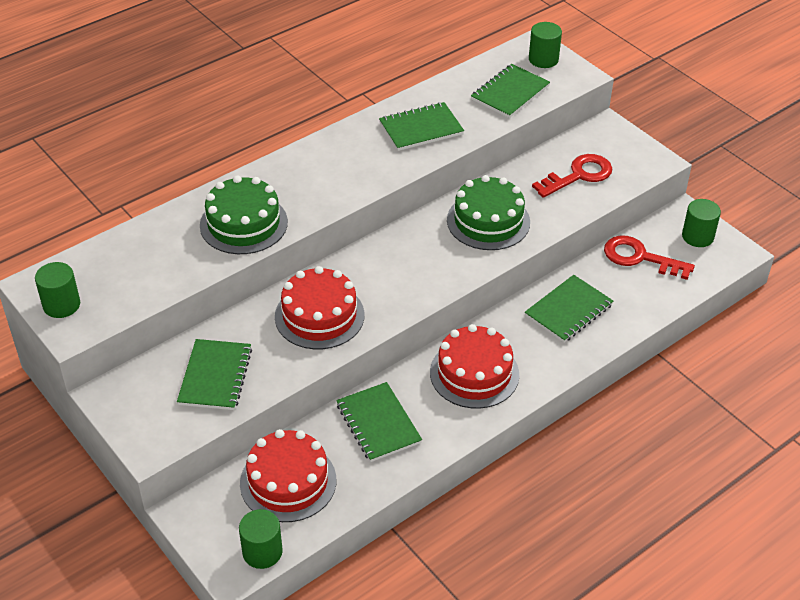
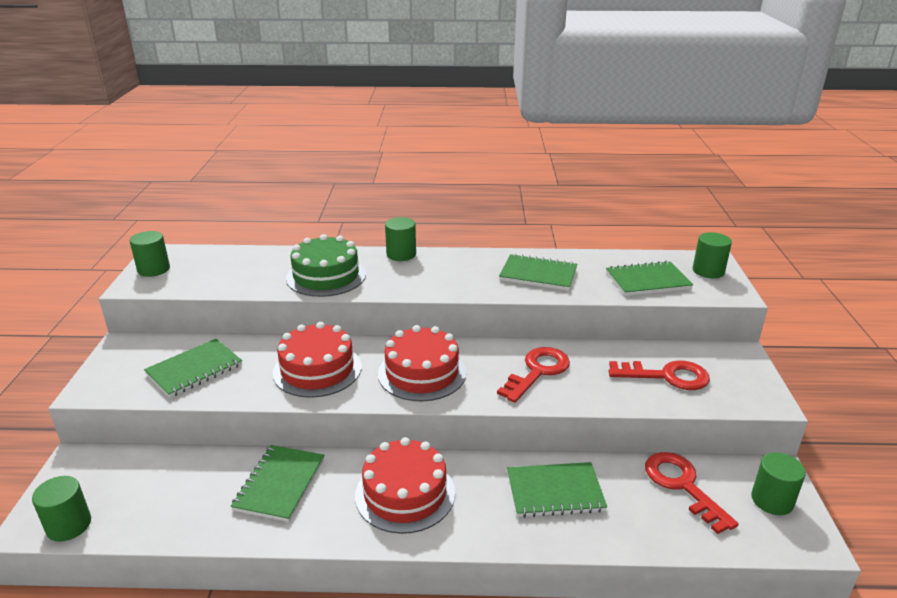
camera: 40 degrees right, 15 degrees down
(278, 165) = (401, 254): none -> green cylinder
(288, 481) = (161, 484): red cake -> red cake (422, 373)
(488, 221) = (538, 371): green cake -> red key

